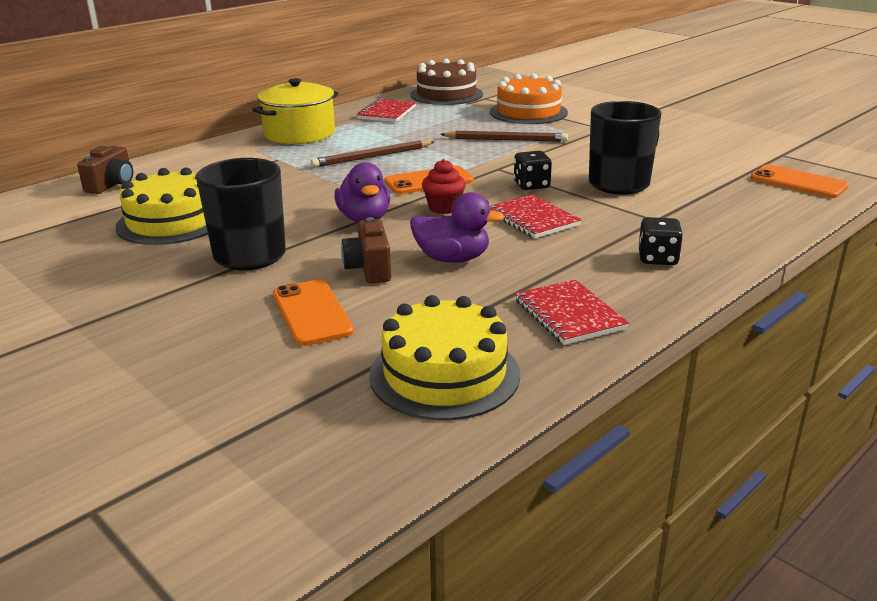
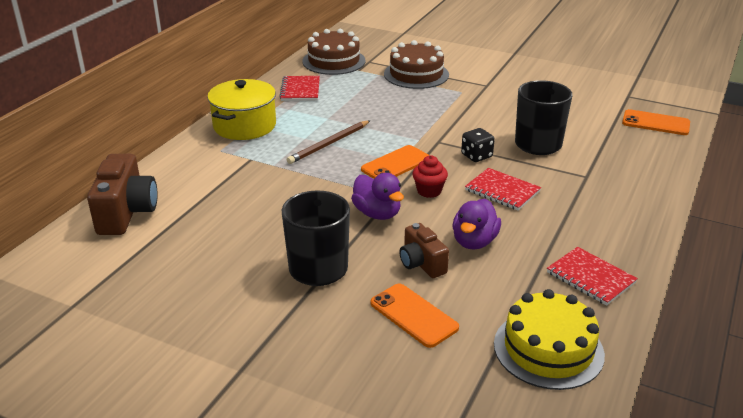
camera: 20 degrees left, 5 degrees up
(112, 185) = (127, 213): brown camera -> brown camera, size x1.64
(171, 222) = (220, 245): yellow cake -> none
(452, 259) = (474, 241): purple duck -> purple duck turned 120 degrees clockwise
(506, 140) = (422, 108): brown pencil -> none
(528, 112) = (416, 74): orange cake -> brown cake
(657, 258) = (612, 214): black dice -> none

